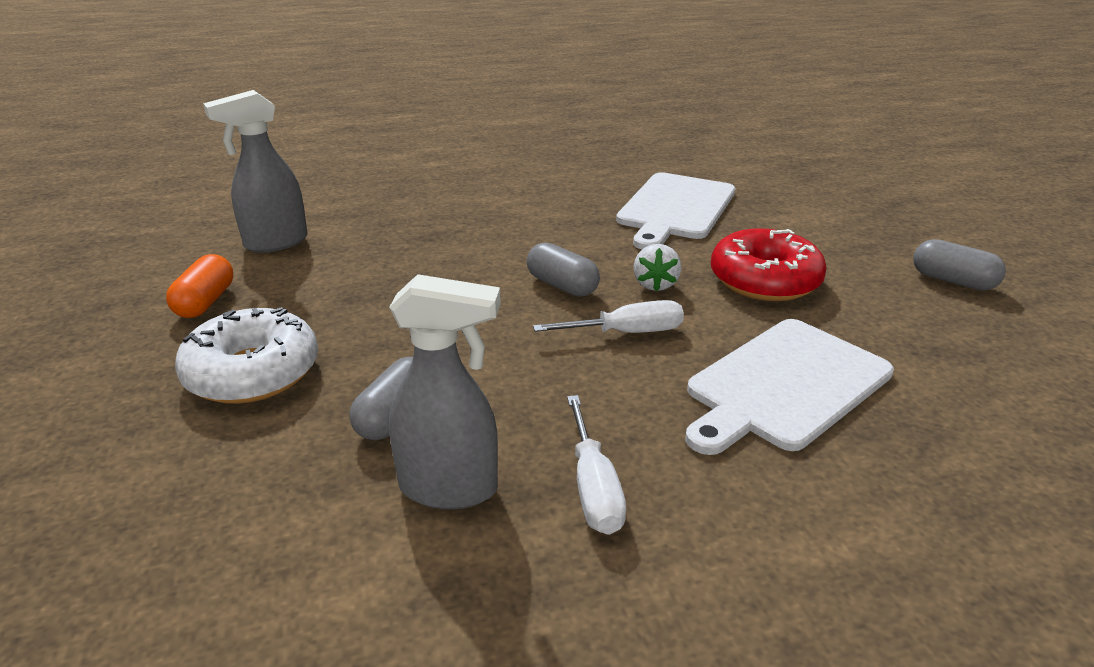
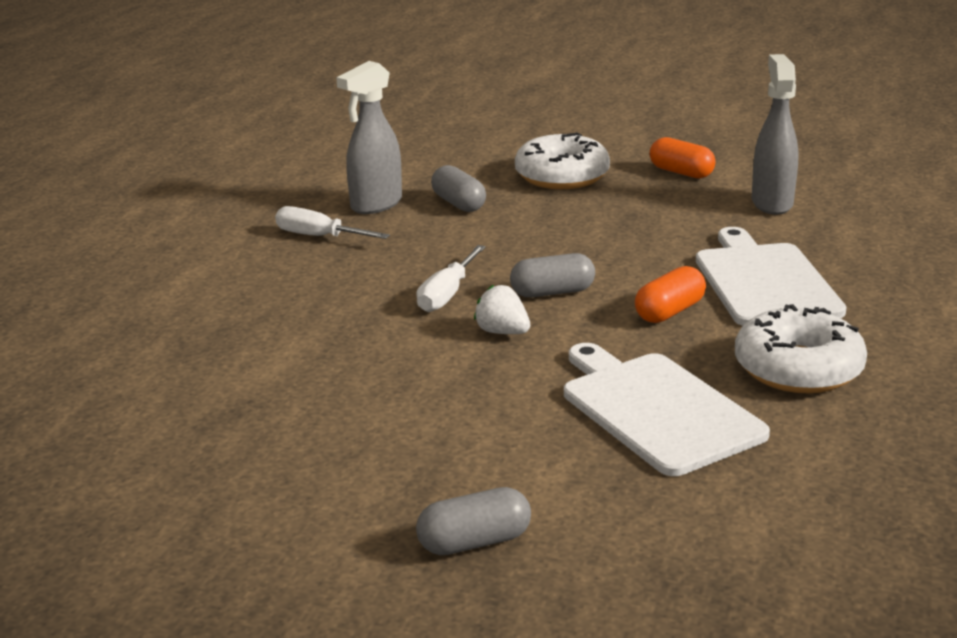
camera: 125 degrees right, 5 degrees down
(540, 234) = (669, 312): none -> orange capsule
(569, 185) = (798, 368): none -> white donut
(764, 280) = (440, 387): red donut -> none
(785, 385) = (303, 325): white cutting board -> white cutting board (764, 282)
(953, 281) = (293, 497): grey capsule -> grey capsule (474, 542)

